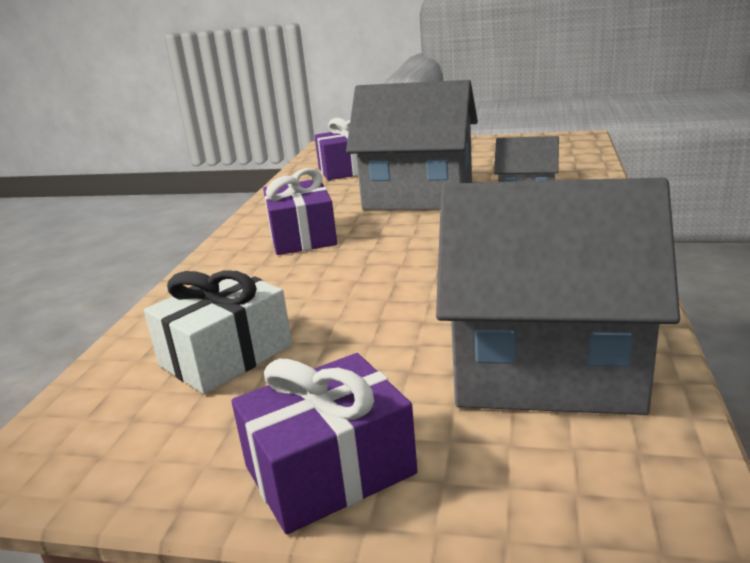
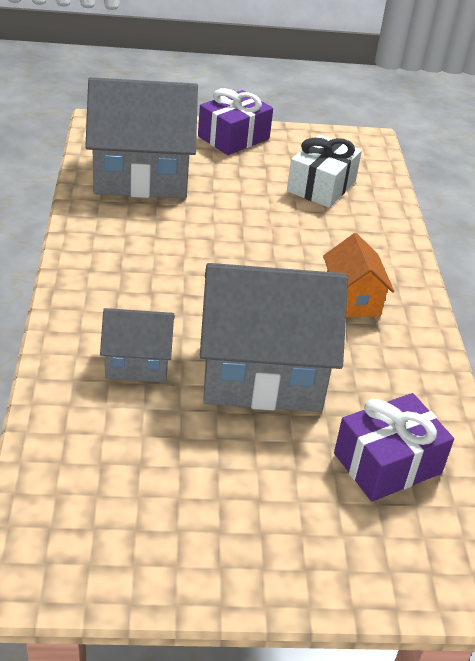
camera: 160 degrees right, 15 degrees up
(302, 236) = (352, 300): purple gift -> orange house

